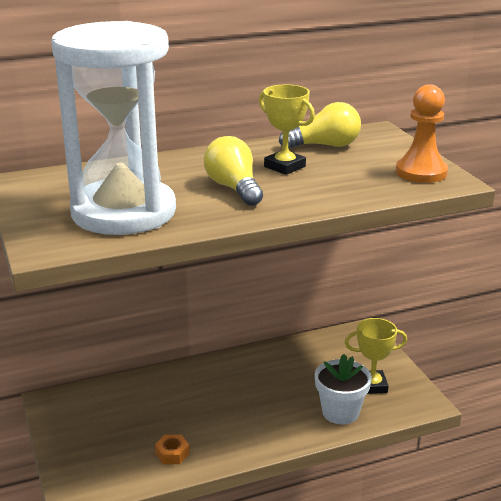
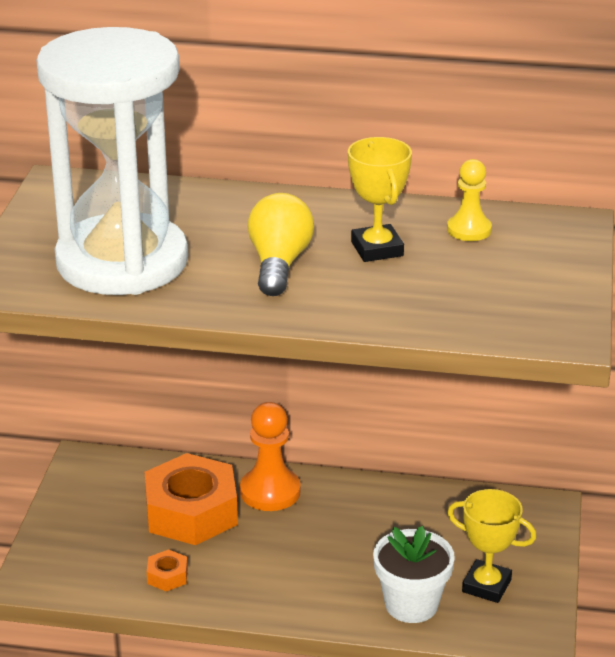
camera: 30 degrees right, 5 degrees up
(154, 407) = (191, 512): none -> orange nut
(325, 146) = (469, 230): yellow light bulb -> yellow pawn
(421, 172) = (542, 309): orange pawn -> orange pawn (270, 491)

